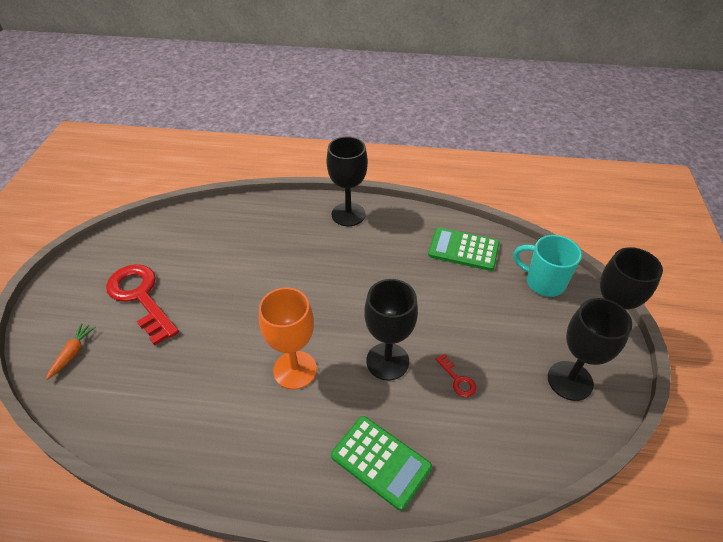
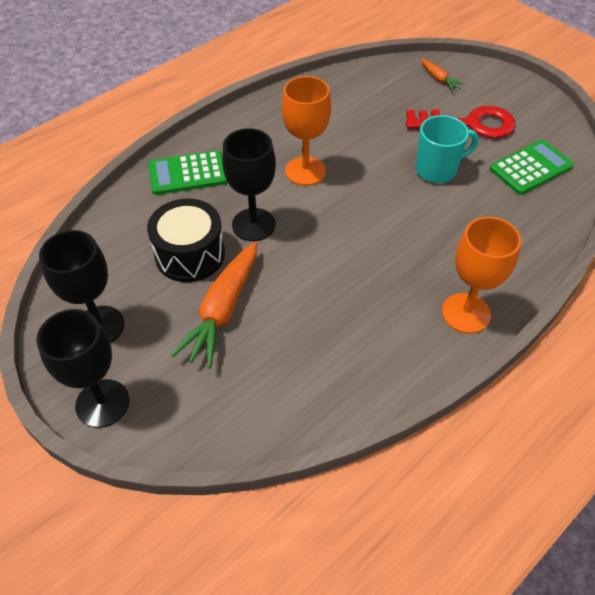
camera: 130 degrees right, 5 degrees up
(348, 214) = (466, 313): black goblet -> orange goblet
(457, 379) = (190, 254): red key -> black drum
(463, 249) = (314, 378): green calculator -> green calculator (531, 168)
(475, 321) = (223, 310): none -> orange carrot
(543, 282) = (199, 411): turquoise mug -> turquoise mug (437, 170)

